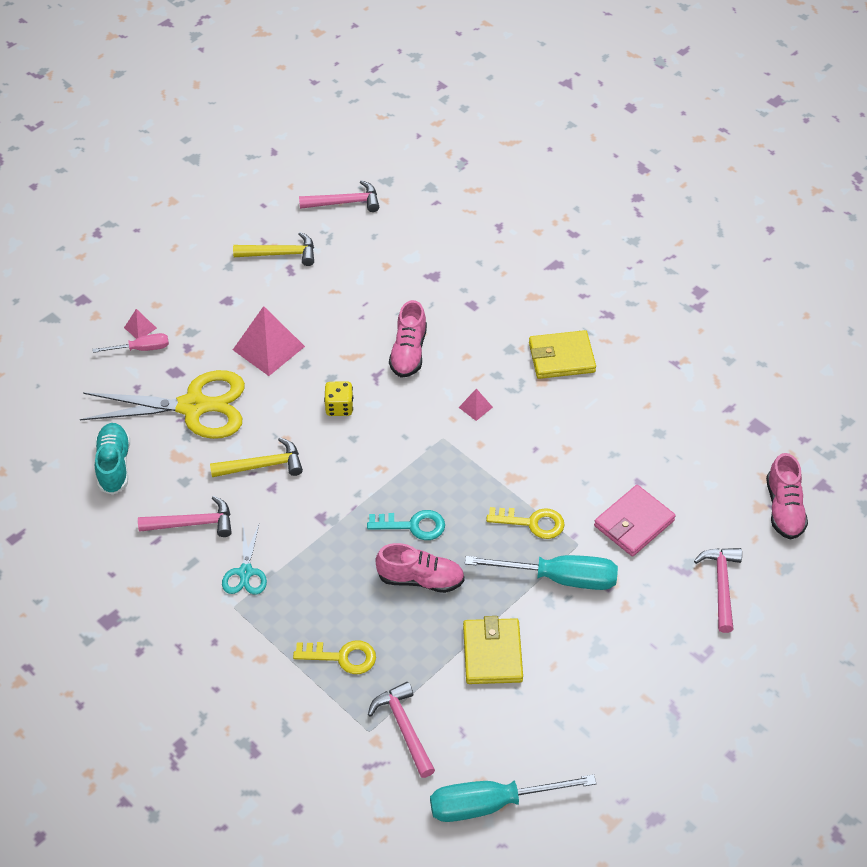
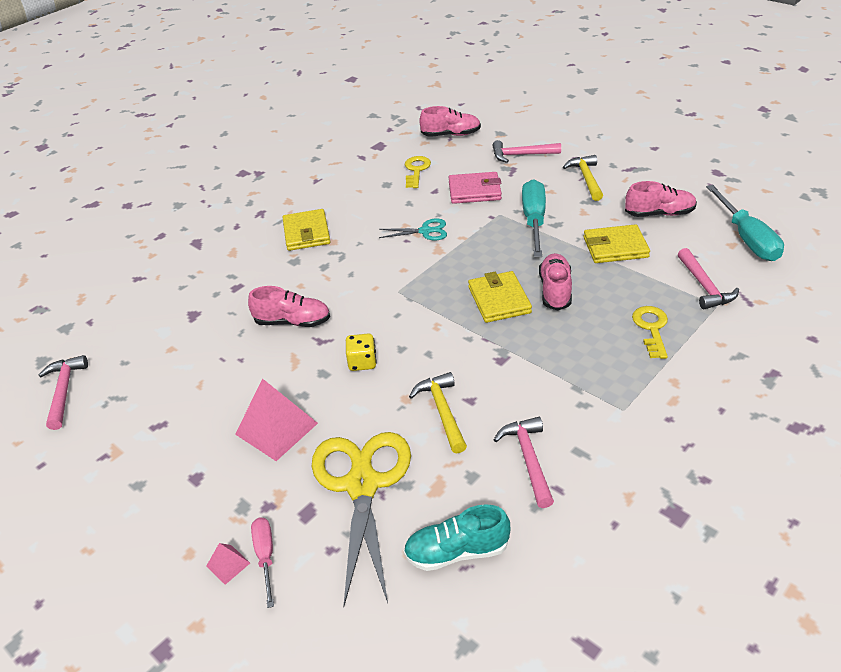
camera: 90 degrees left, 10 degrees down
(245, 572) = (580, 406): turquoise scissors -> turquoise scissors (425, 231)
(280, 254) = (130, 437): yellow hammer -> yellow hammer (586, 178)
(404, 728) = (704, 286): pink hammer -> pink hammer turned 75 degrees counterclockwise
(413, 526) = (499, 300): turquoise key -> yellow wallet
(475, 407) = (361, 275): pink pyramid -> none
(532, 523) = (483, 236): yellow key -> yellow key (416, 170)
(559, 718) = (659, 213): none -> pink shoe
(634, 523) = (474, 191): pink wallet -> pink wallet turned 45 degrees counterclockwise

